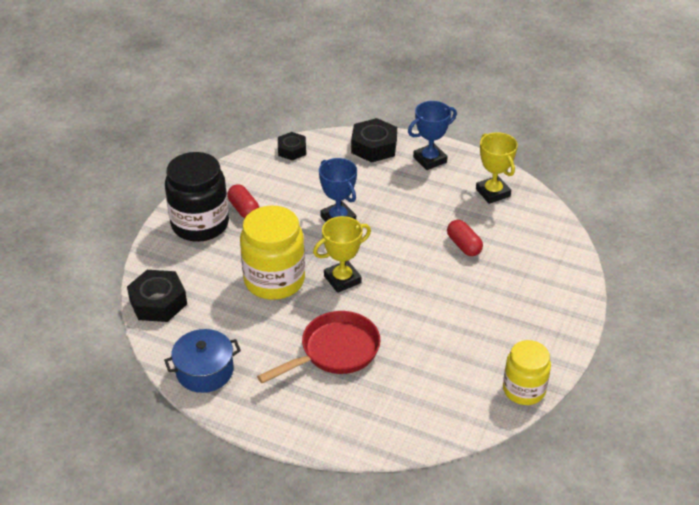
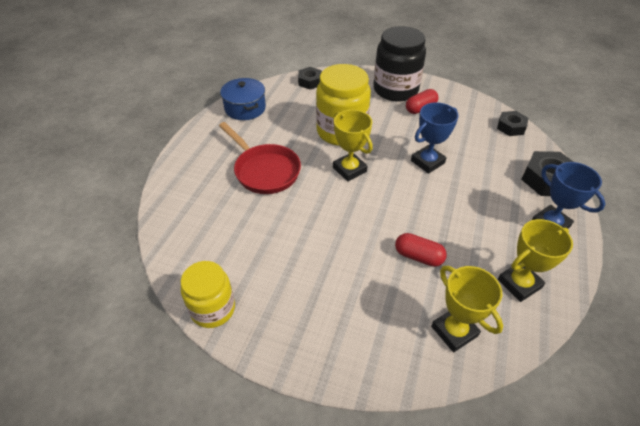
camera: 85 degrees right, 5 degrees up
(158, 302) = (310, 82): black nut -> black nut, size x0.64
(464, 245) = (418, 256): red capsule -> red capsule turned 60 degrees clockwise
(538, 237) = (454, 331): none -> yellow trophy

